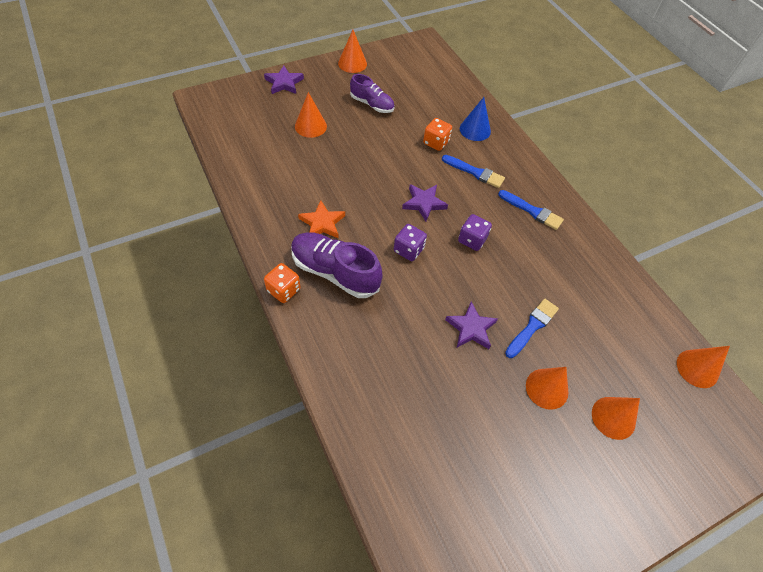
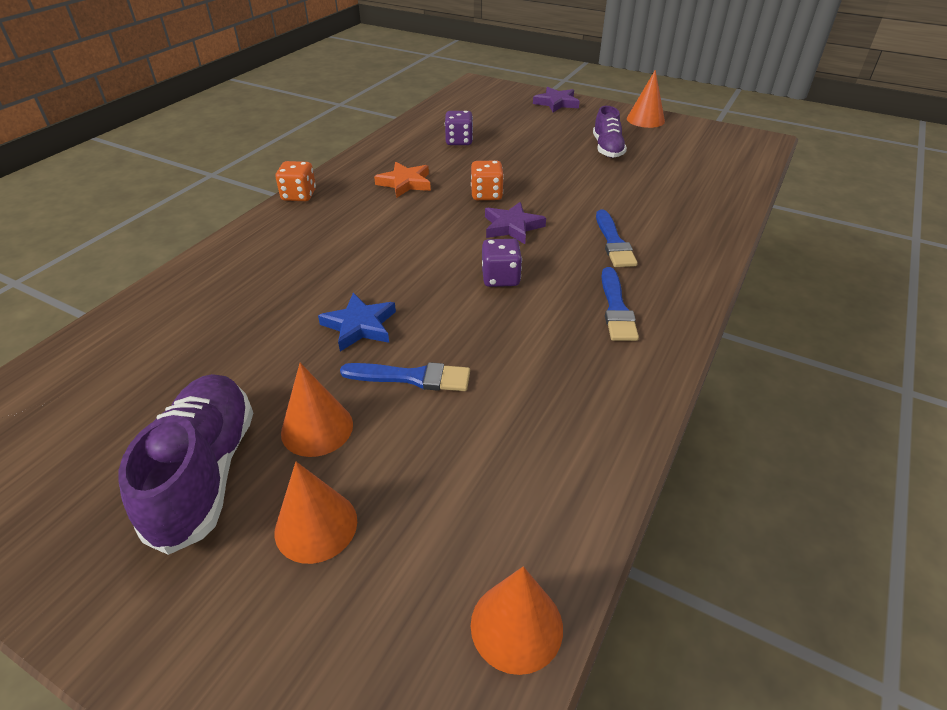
camera: 60 degrees right, 15 degrees down
(310, 126) = (522, 133): orange cone -> none
(335, 272) = (349, 212): purple shoe -> purple shoe (205, 472)
(408, 250) = (430, 242): purple dice -> purple dice (459, 141)
(436, 142) = (617, 201): orange dice -> orange dice (486, 195)
(471, 328) = (359, 326): purple star -> blue star
(475, 130) = (684, 218): blue cone -> none

